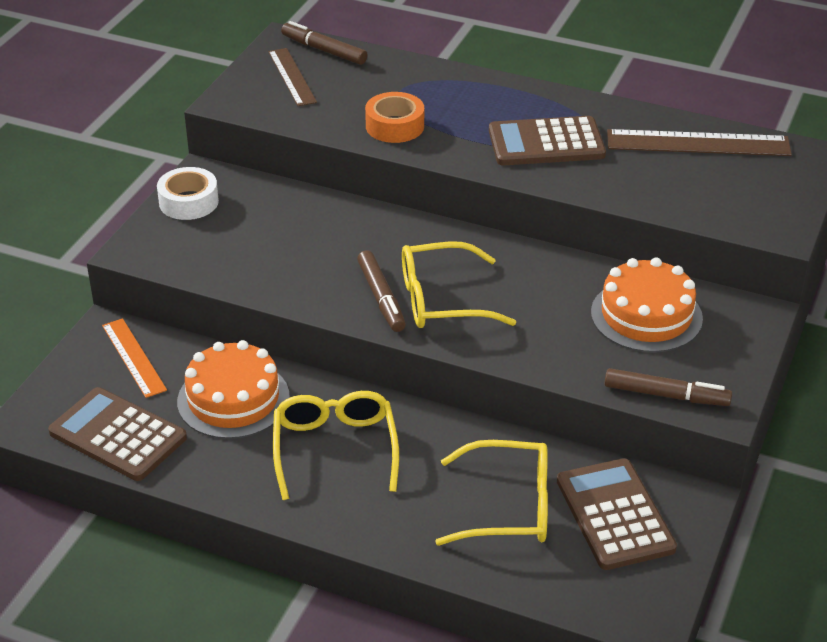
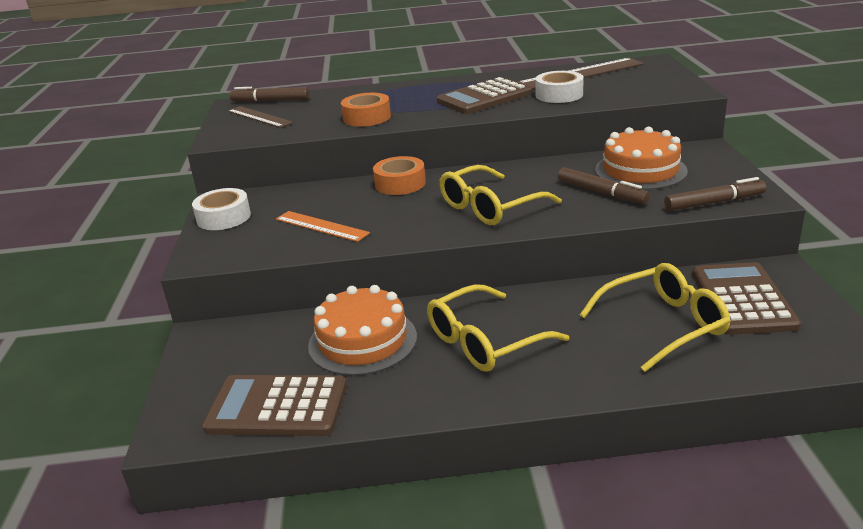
camera: 25 degrees left, 10 degrees down
(134, 357) = (244, 345): orange ruler -> orange ruler (321, 226)
(335, 449) = (485, 341): yellow glasses -> yellow glasses turned 90 degrees counterclockwise
(381, 298) = (442, 220): brown marker -> brown marker (601, 193)
(387, 225) = (400, 183): none -> orange tape
(614, 515) = (742, 299): brown calculator -> brown calculator turned 45 degrees clockwise
(630, 173) = (559, 95): none -> white tape

